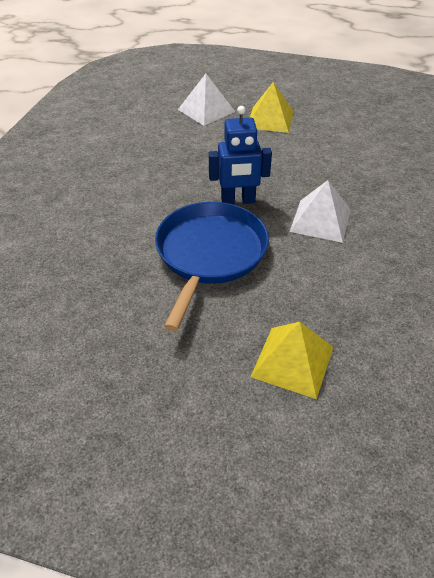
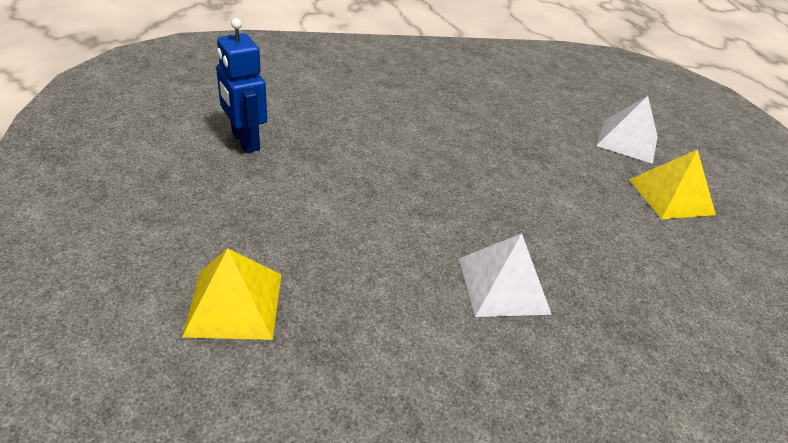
camera: 60 degrees right, 5 degrees down
(209, 254) = (374, 199): blue pan -> none
(238, 201) = (481, 202): blue robot -> blue robot (245, 141)

